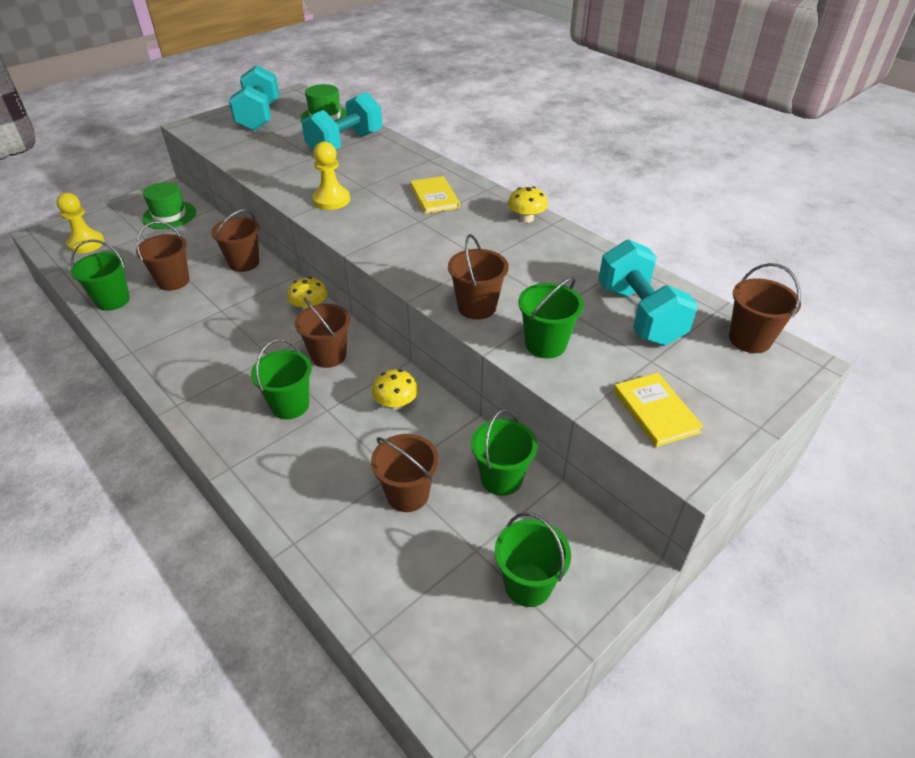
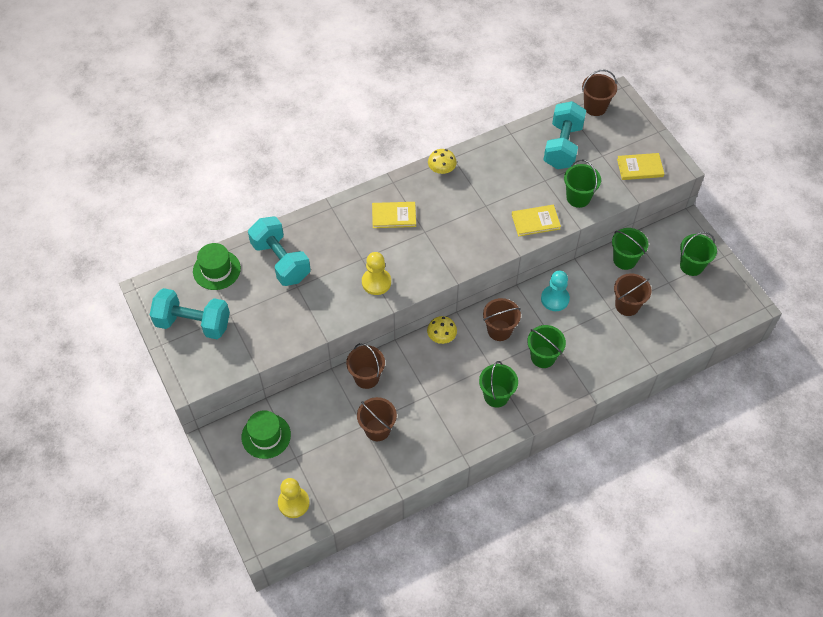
camera: 75 degrees left, 15 degrees up
(113, 300) = (392, 473): green bucket -> green bucket (496, 396)
(396, 403) = (555, 299): yellow mushroom -> turquoise pawn
(477, 307) = (535, 221): brown bucket -> yellow book
(639, 315) = (562, 146): turquoise dumbbell -> turquoise dumbbell turned 75 degrees counterclockwise

